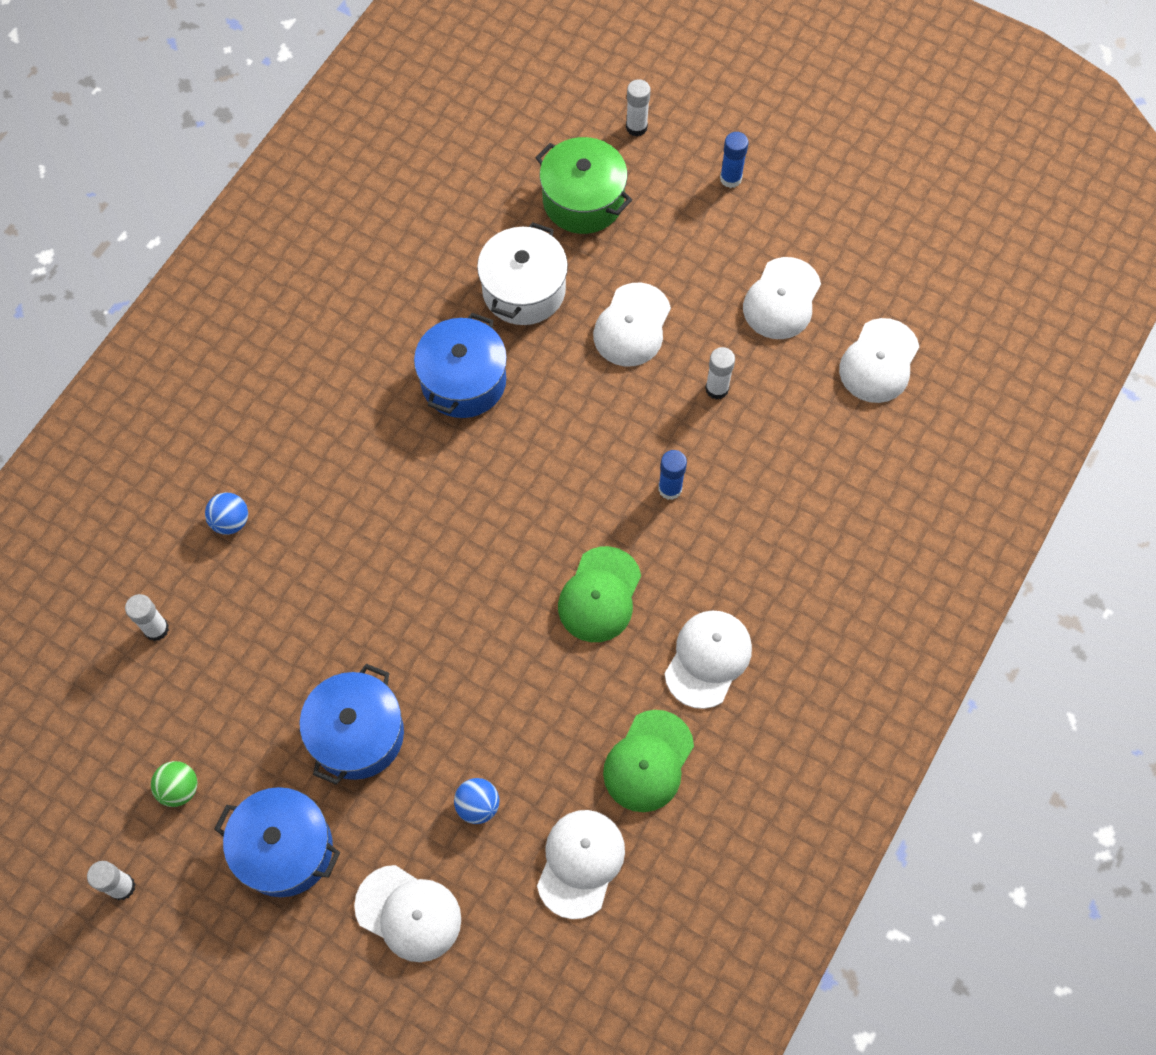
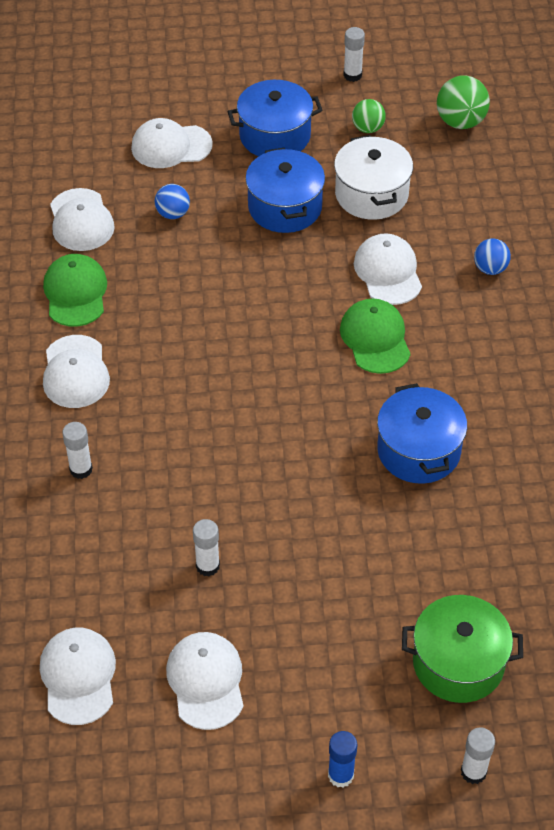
camera: 145 degrees right, 15 degrees down
(77, 729) = (460, 122): none -> green ball
(156, 629) = (470, 189): white glue stick -> white glue stick (81, 469)
(524, 290) = (437, 550): white pot -> white pot (371, 194)
(599, 595) = (187, 368): green cap -> green cap (375, 338)
(632, 325) = (321, 576): white cap -> white cap (388, 272)
(670, 489) = (189, 467): blue glue stick -> none

